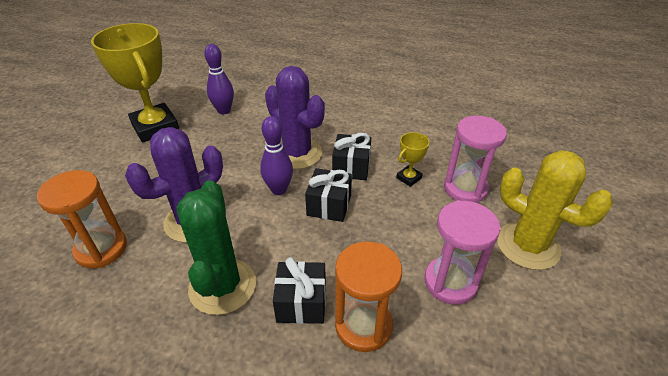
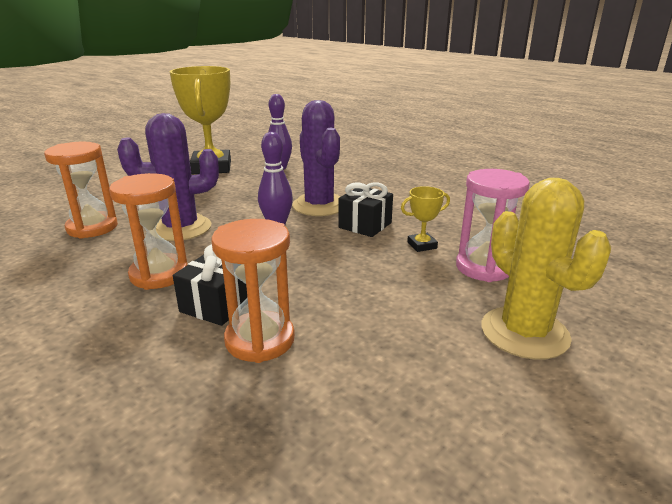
camera: 25 degrees right, 15 degrees down
(222, 286) = (159, 274): green cactus -> orange hourglass
(329, 205) = (314, 246): black gift -> none
(450, 282) = (392, 335): pink hourglass -> none

